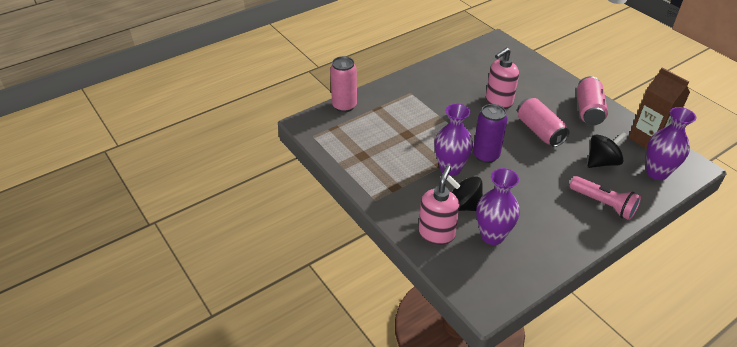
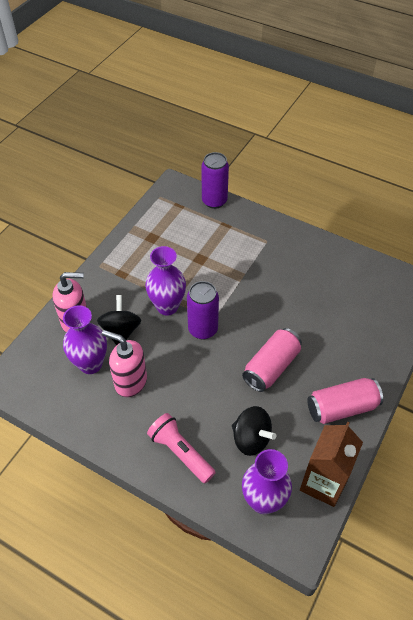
camera: 65 degrees right, 10 degrees up
(344, 106) = (214, 201): pink can -> purple can
(498, 101) = (301, 317): pink soap dispenser -> pink soap dispenser (130, 382)
(603, 204) = (180, 452): pink flashlight -> pink flashlight turned 120 degrees clockwise

